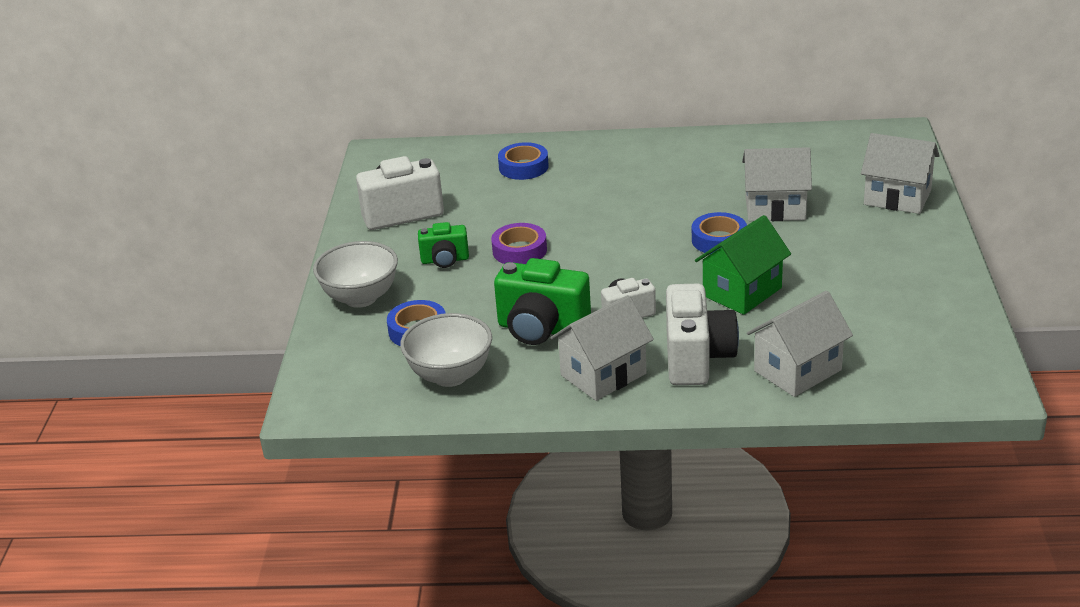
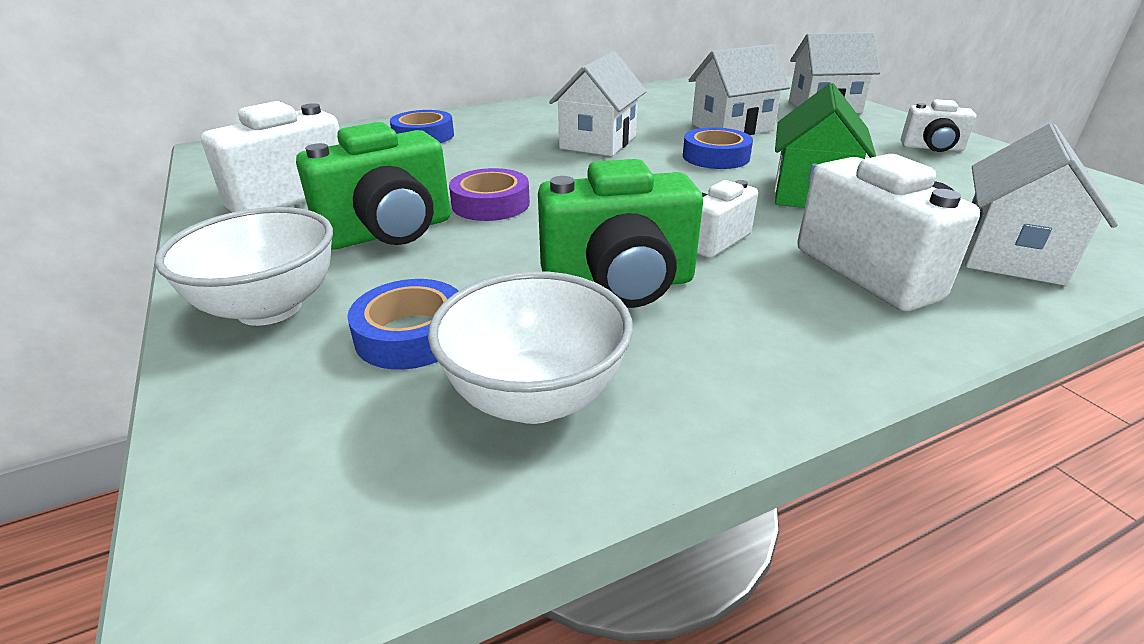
camera: 30 degrees left, 0 degrees up
(445, 260) = (389, 232): green camera -> green camera, size x1.73
(603, 374) = (787, 324): white house -> white house (598, 142)
(909, 270) = (932, 148): none -> white camera

